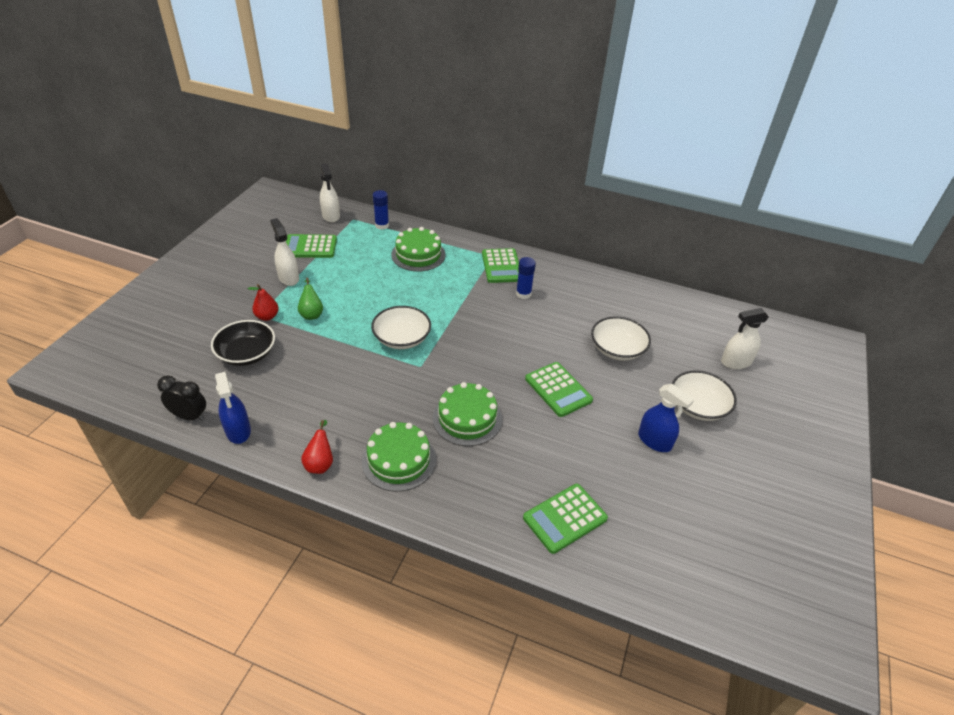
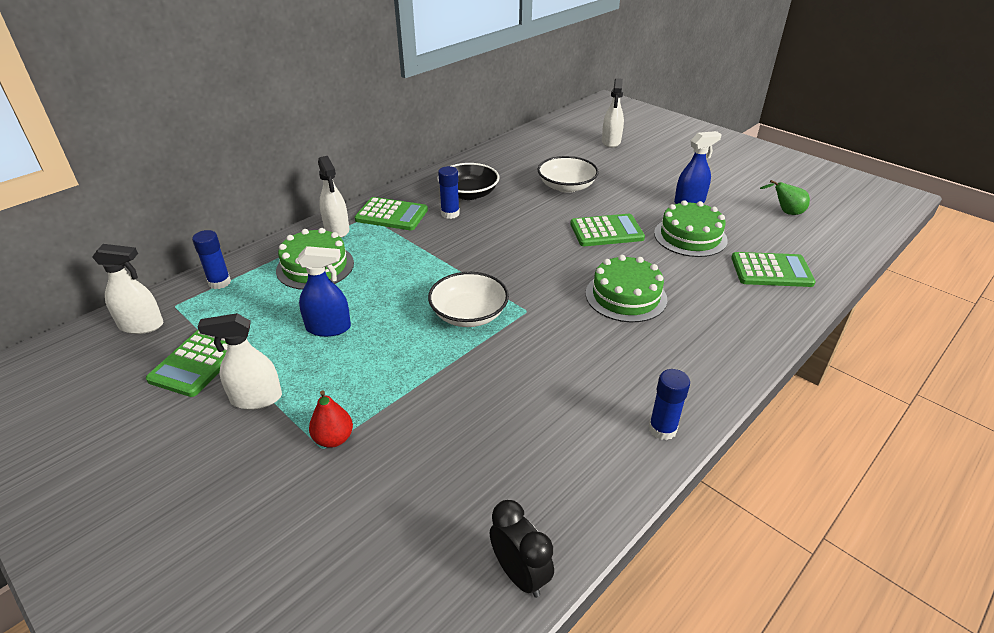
camera: 65 degrees left, 5 degrees down
(189, 416) = (520, 574): black clock -> black clock turned 105 degrees clockwise
(238, 431) = (575, 511): blue spray bottle -> blue spray bottle (329, 328)
(246, 354) = (407, 477): black bowl -> black bowl (468, 194)
(311, 313) = (362, 387): green pear -> green pear (785, 212)
(320, 463) = (662, 429): red pear -> blue glue stick
(399, 460) = (674, 360): green cake -> green cake (690, 236)
(466, 248) = (337, 230): none -> white spray bottle
(565, 518) = (771, 271): green calculator -> green calculator turned 75 degrees counterclockwise
(698, 406) = (655, 172): white bowl -> none

